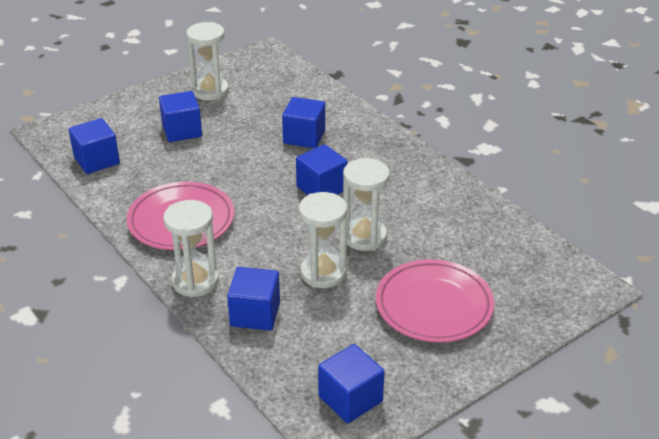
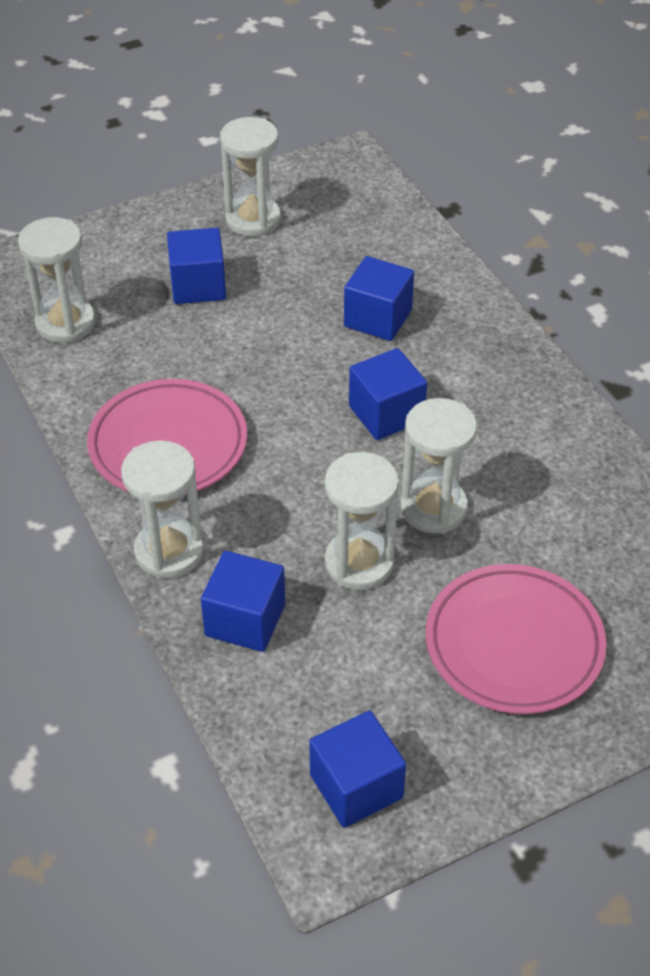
camera: 10 degrees right, 10 degrees up
(97, 160) = (65, 323): blue cube -> white hourglass

